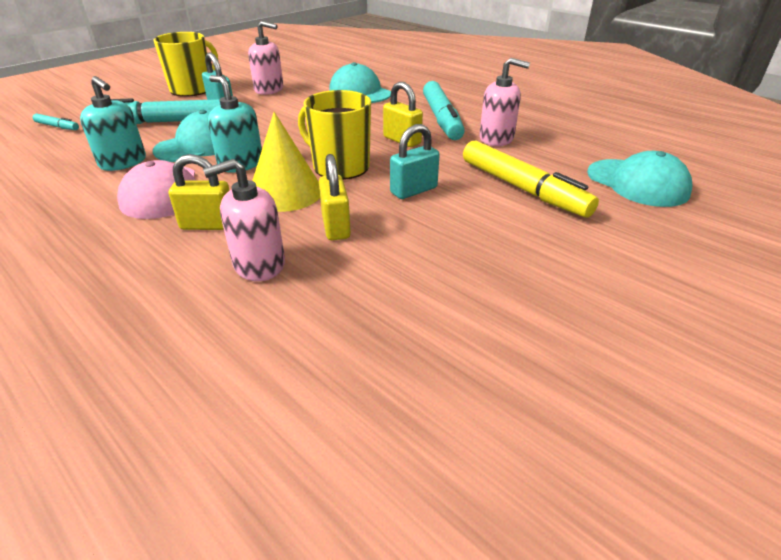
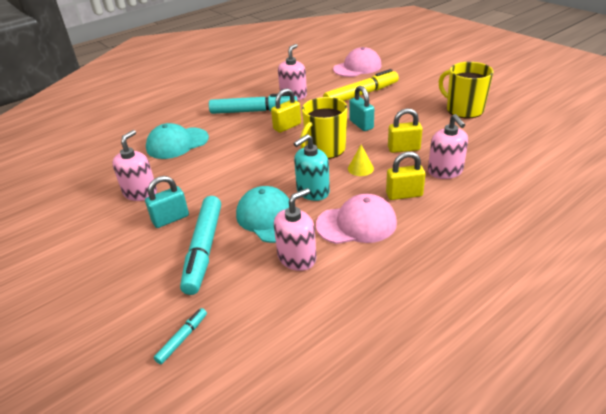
camera: 80 degrees left, 0 degrees up
(123, 162) = (297, 258): turquoise soap dispenser -> pink soap dispenser
(192, 89) = (106, 247): yellow mug -> yellow mug (463, 109)
(208, 225) = (404, 195): yellow padlock -> yellow padlock turned 75 degrees clockwise
(285, 192) = (360, 168): yellow cone -> yellow cone, size x0.51
(637, 183) = (357, 67): turquoise cap -> pink cap

